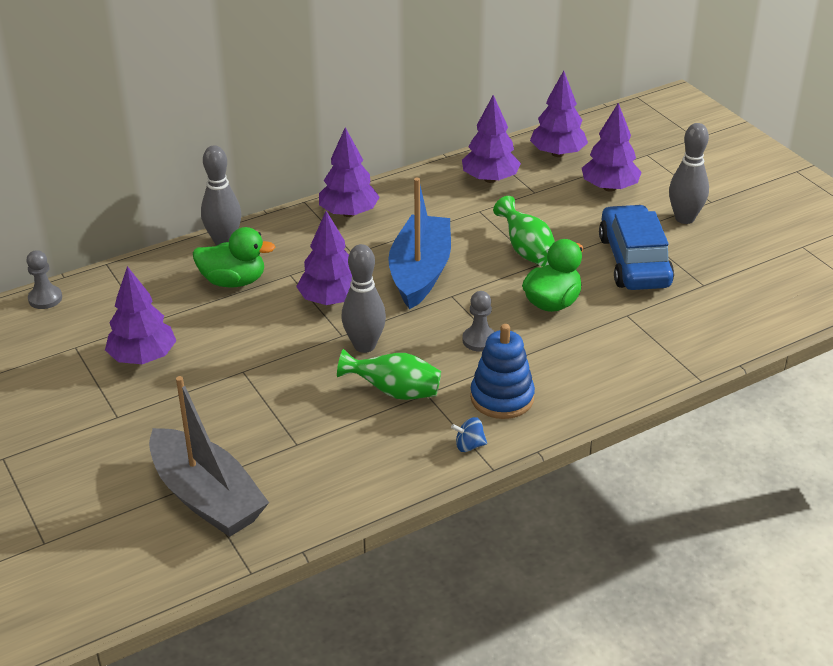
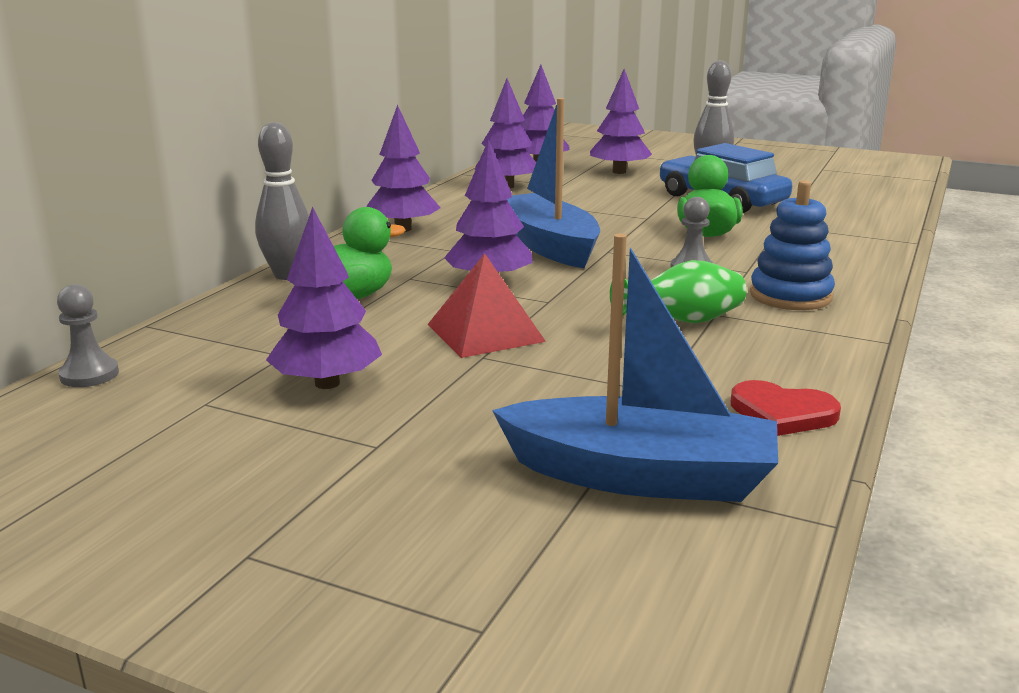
camera: 35 degrees left, 15 degrees down
(207, 497) = (640, 476): grey boat -> blue boat
(269, 350) = (485, 332): none -> red pyramid
(337, 492) = (782, 413): none -> red heart
(364, 345) = (587, 301): grey bowling pin -> none
(469, 446) = (832, 334): blue spinning top -> none
(527, 250) = (621, 213): green vase -> none

